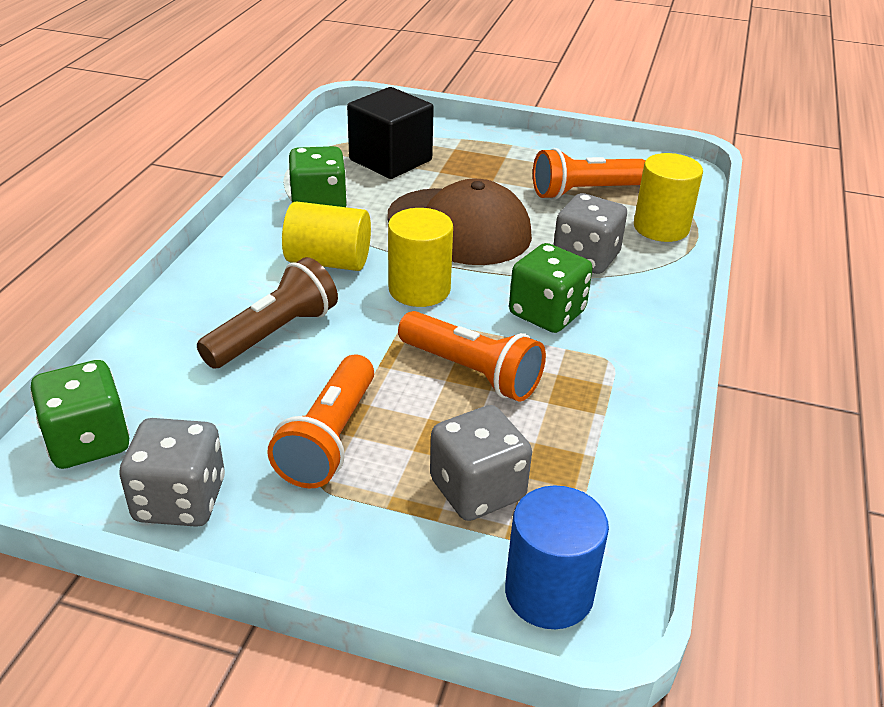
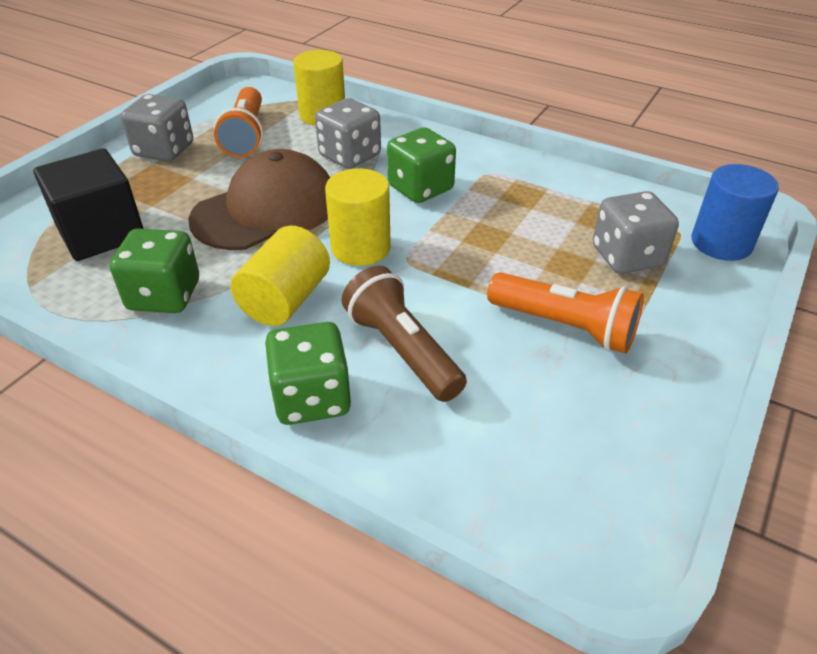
camera: 75 degrees left, 5 degrees up
(88, 442) = (557, 508): green dice -> green dice (311, 398)
(180, 500) = (643, 431): grey dice -> grey dice (164, 150)
(472, 372) = (489, 237): orange flashlight -> none

